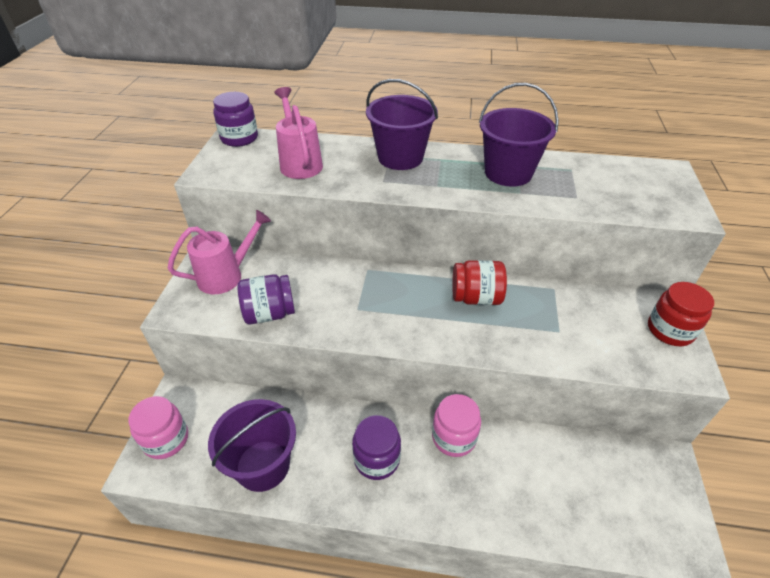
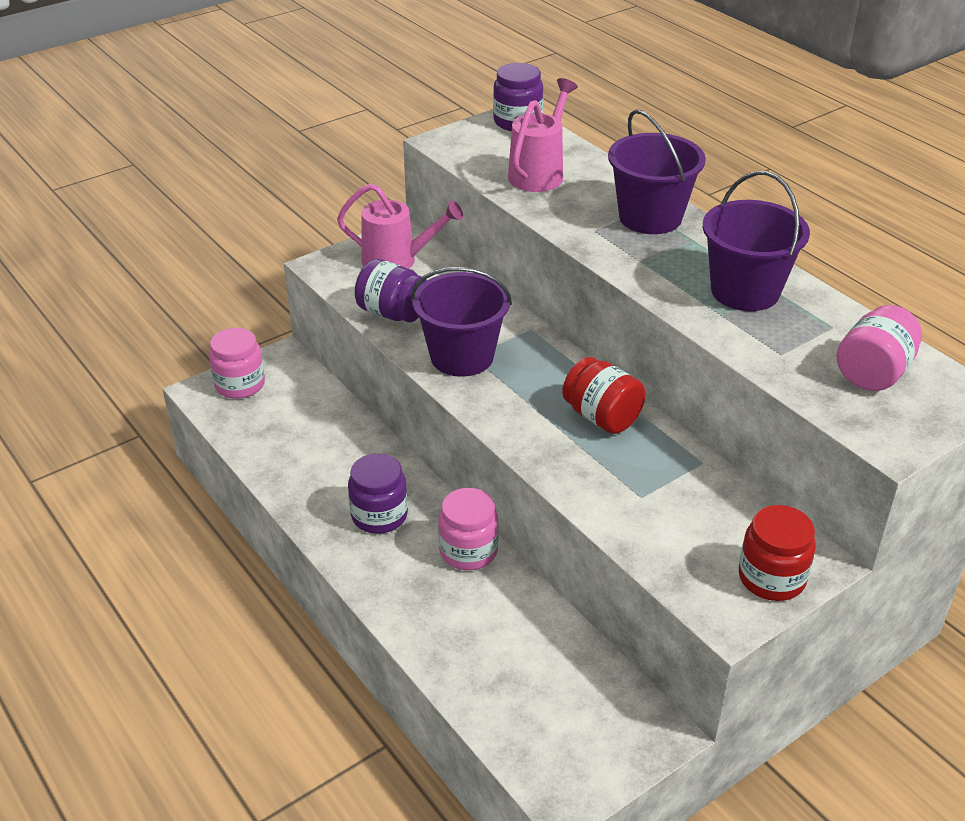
camera: 45 degrees right, 5 degrees down
(263, 465) = (286, 453): purple bucket -> purple bucket (462, 356)
(624, 182) = (873, 373): none -> pink jar

